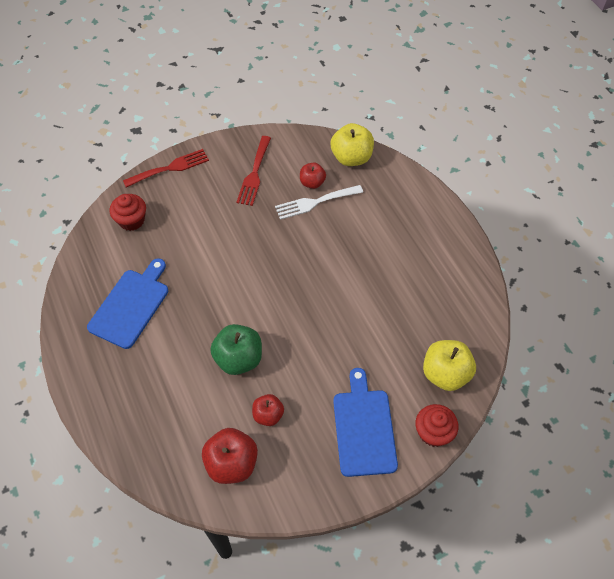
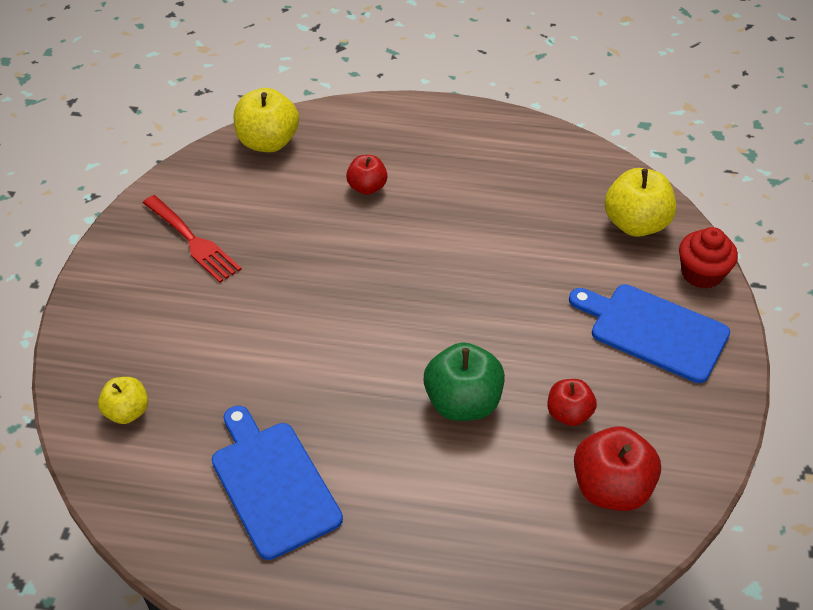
camera: 55 degrees left, 10 degrees down
(131, 220) = (127, 412): red cupcake -> yellow apple
(170, 168) = (85, 323): red fork -> none
(312, 183) = (267, 195): red apple -> red apple (367, 187)
(315, 202) = (299, 208): white fork -> none

